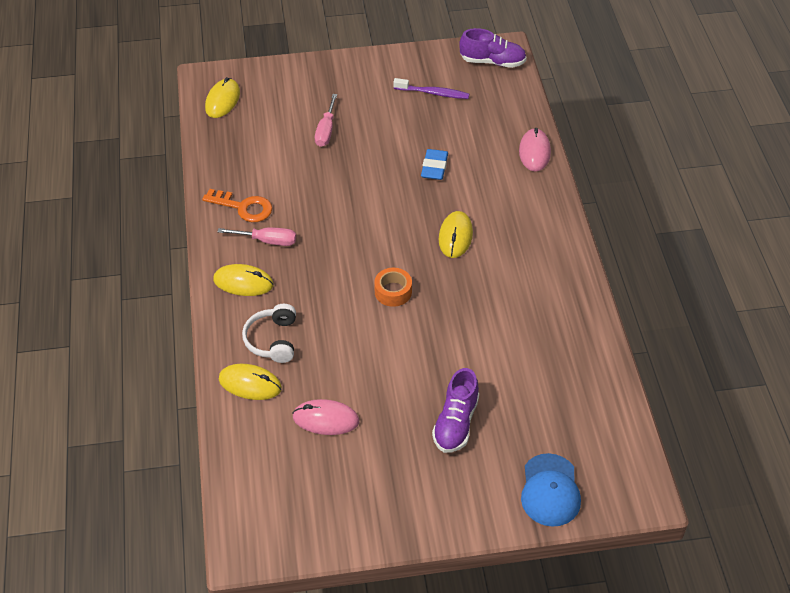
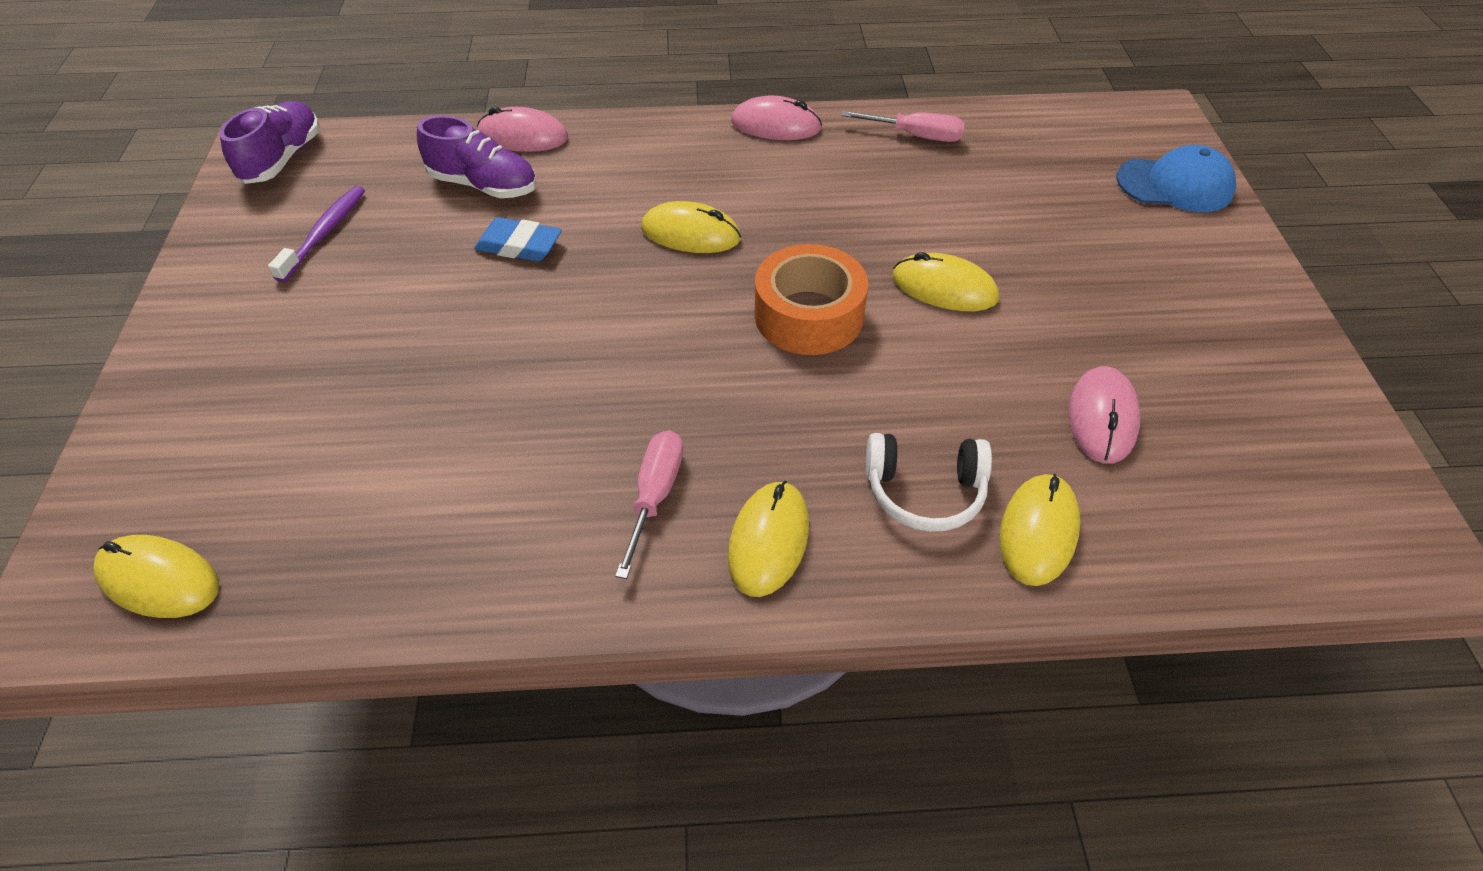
camera: 85 degrees left, 0 degrees up
(244, 207) = (544, 538): orange key -> none
(326, 130) = (357, 388): pink screwdriver -> pink screwdriver (916, 136)
(393, 292) = (808, 315): orange tape -> orange tape, size x1.63
(423, 353) = (944, 288): none -> yellow mouse
(456, 423) = (1079, 263): purple shoe -> purple shoe (484, 185)
(574, 269) = (776, 125): none -> pink mouse

